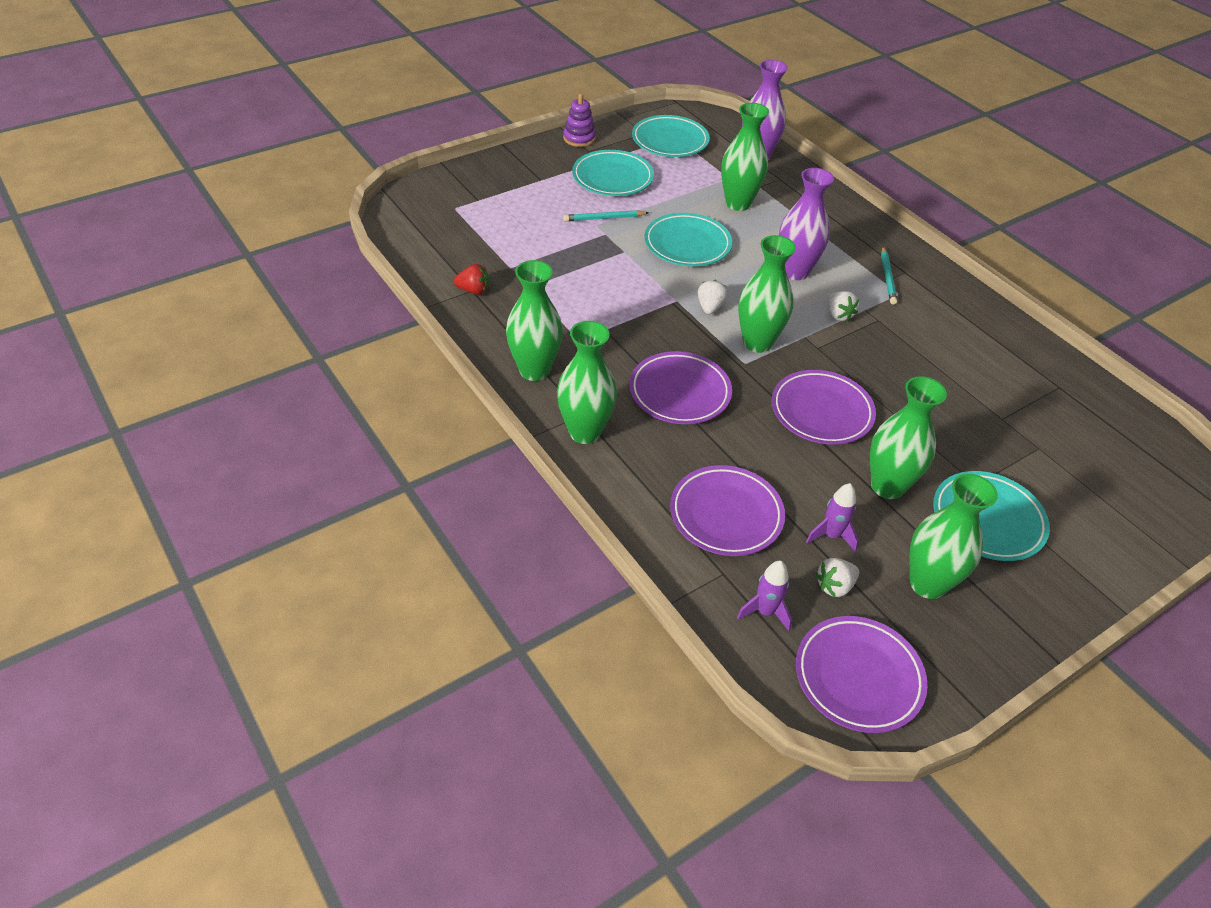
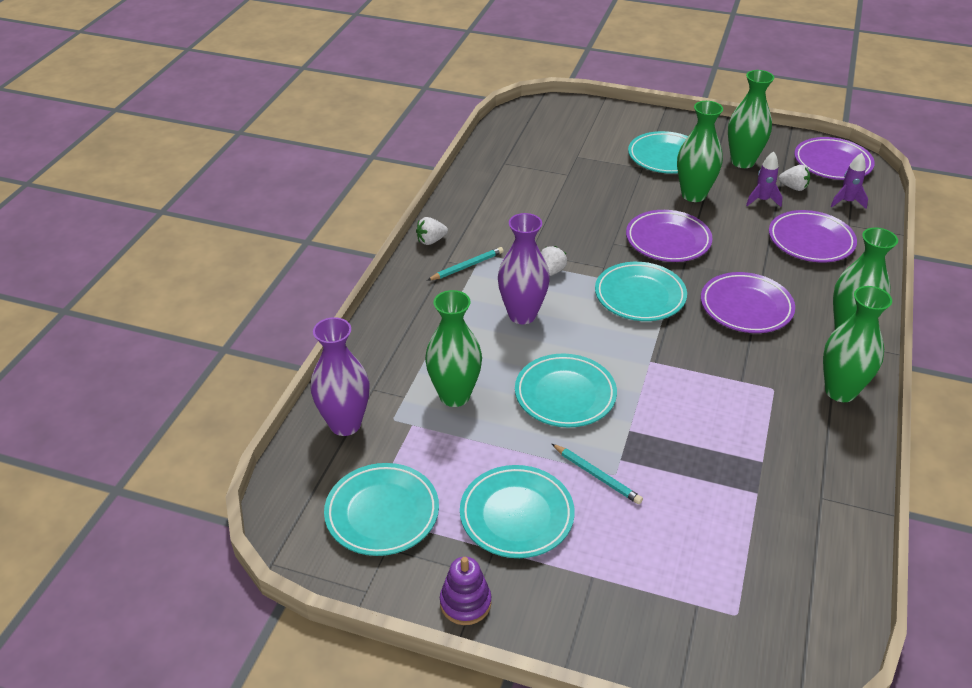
camera: 125 degrees left, 5 degrees down
(473, 290) = (820, 495): red strawberry -> none
(710, 307) = (633, 338): white strawberry -> white strawberry (431, 241)
(757, 343) = (640, 296): green vase -> turquoise plate

